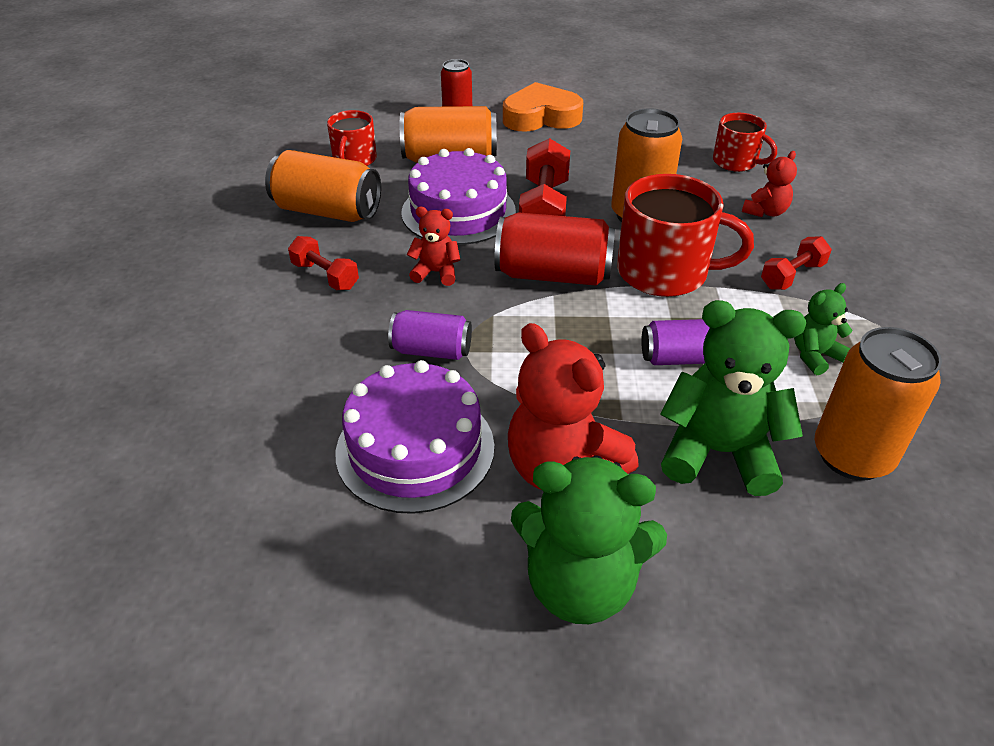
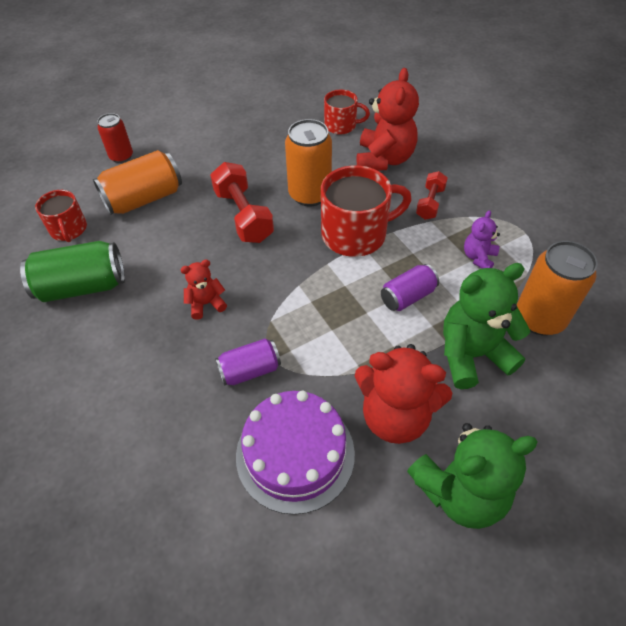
camera: 30 degrees left, 10 degrees up
(325, 276) = (125, 345): red dumbbell -> none
(327, 211) = (82, 286): orange can -> green can
(458, 212) = (184, 244): purple cake -> none
(541, 117) = (185, 135): orange heart -> none
(553, 275) = (287, 268): red can -> none
(765, 212) = (384, 159): red teddy bear -> red teddy bear, size x1.94
(815, 356) = (478, 257): green teddy bear -> purple teddy bear

